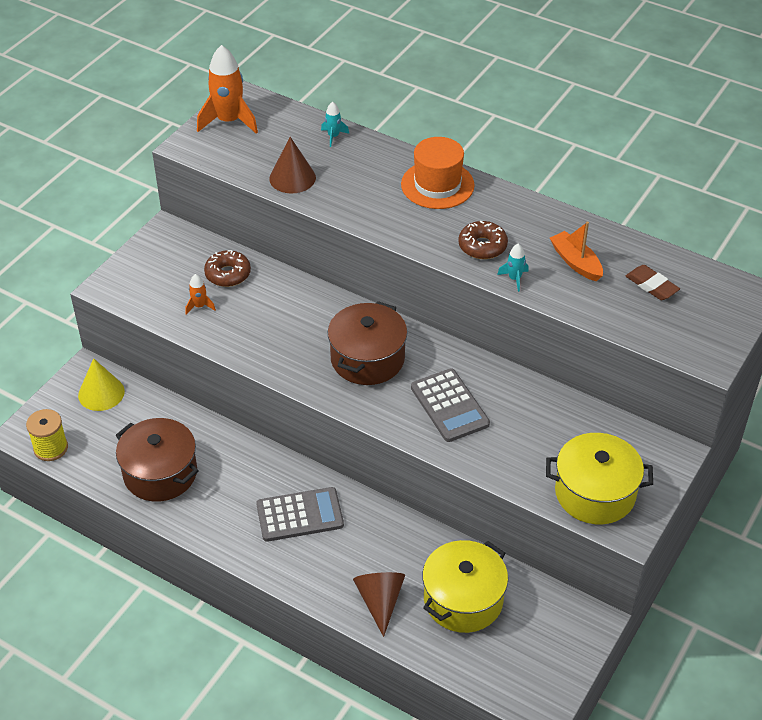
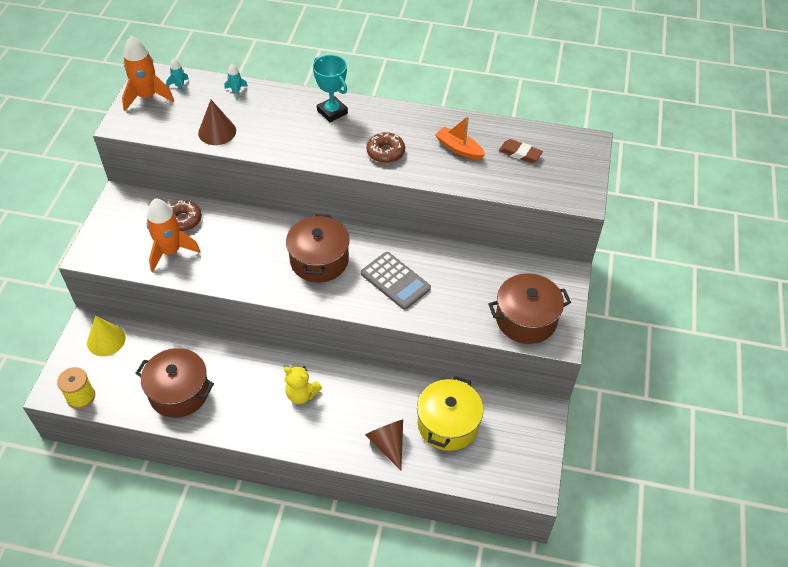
camera: 20 degrees left, 5 degrees up
(199, 306) = (170, 251): orange rocket -> orange rocket, size x2.12
(300, 515) = (301, 394): grey calculator -> yellow teddy bear
(437, 185) = (332, 112): orange hat -> turquoise trophy
(514, 279) = (419, 172): turquoise rocket -> turquoise rocket (180, 86)
(595, 493) = (526, 319): yellow pot -> brown pot

